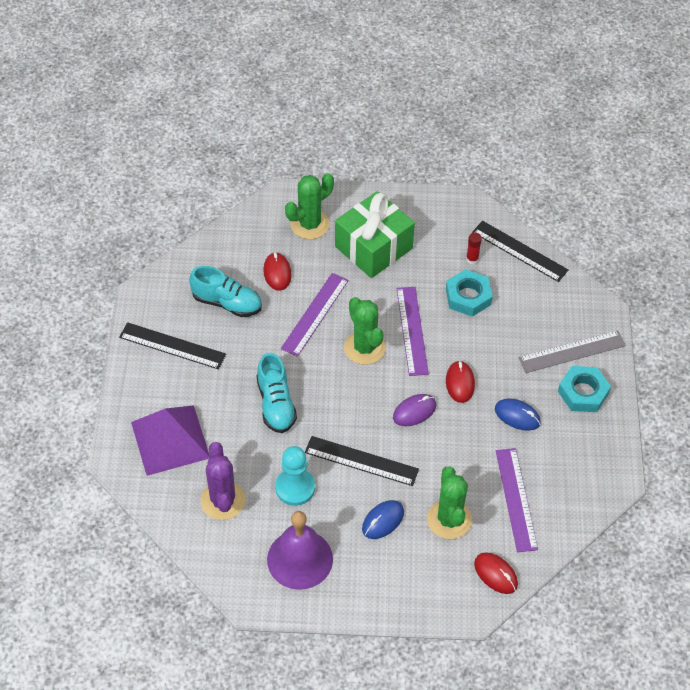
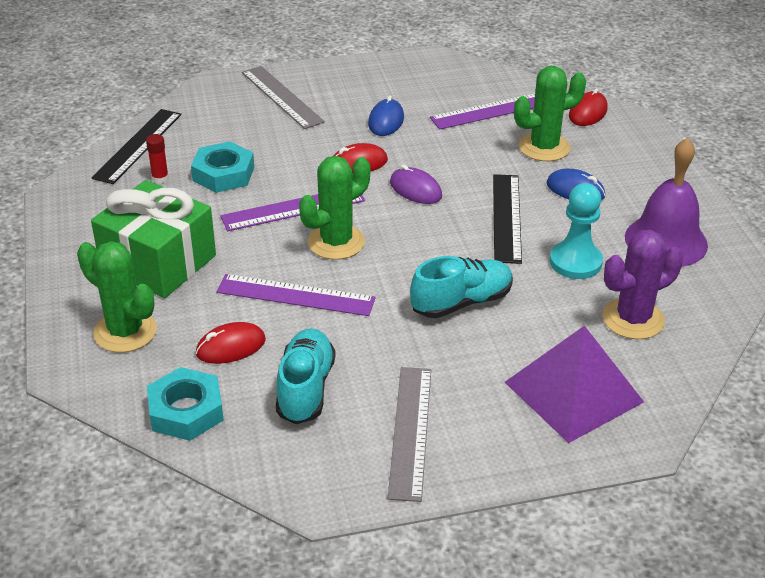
camera: 105 degrees left, 15 degrees down
(172, 346) = (410, 431): black ruler -> grey ruler
(583, 392) = (335, 85): turquoise nut -> turquoise nut (186, 411)

